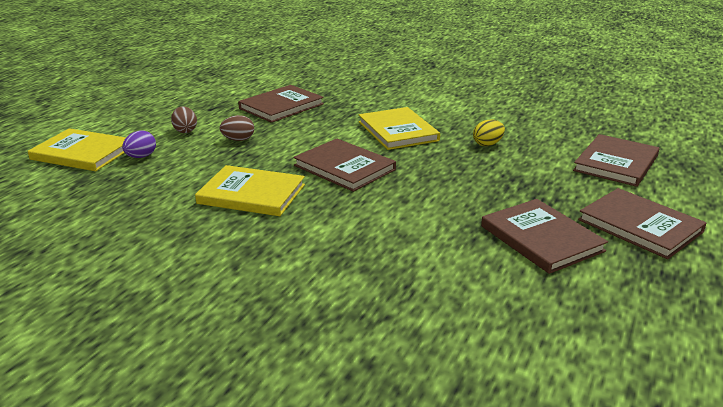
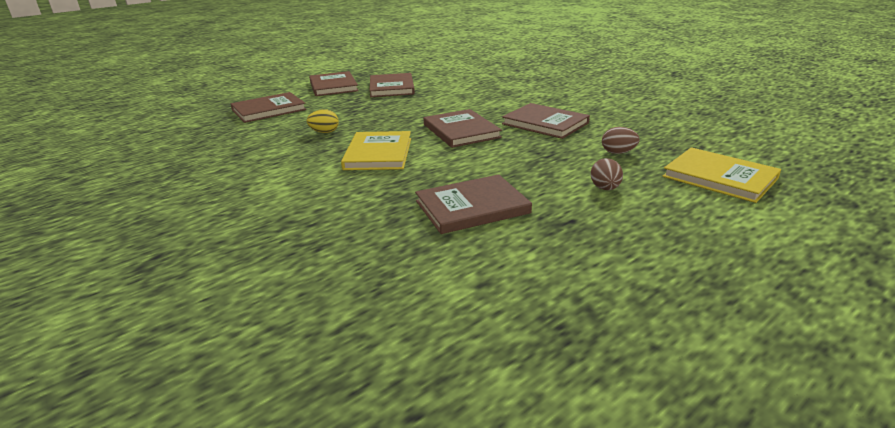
camera: 155 degrees left, 0 degrees up
(141, 157) = (648, 164): purple egg -> none
(238, 140) = (544, 168): brown egg -> brown egg (618, 153)
(251, 194) = (545, 123): yellow book -> brown book

